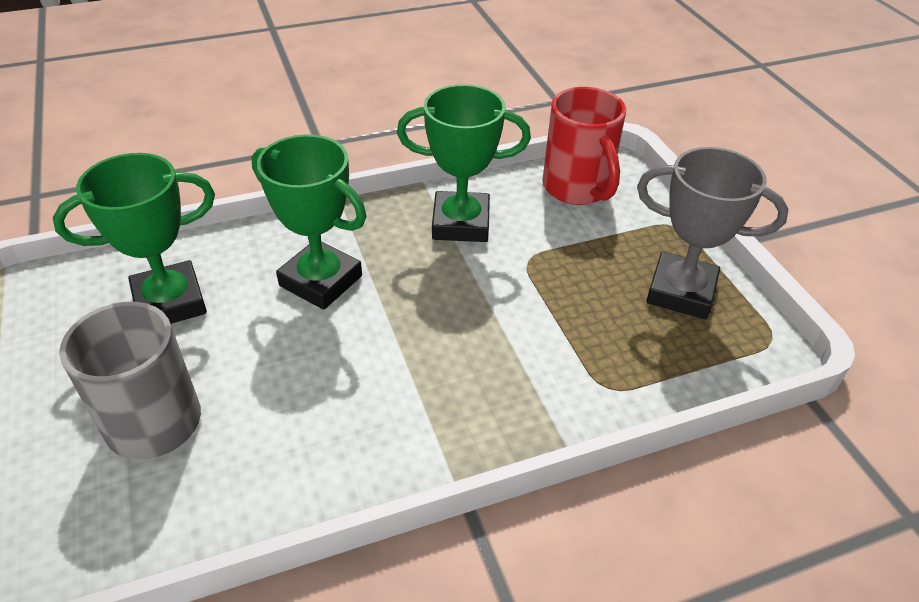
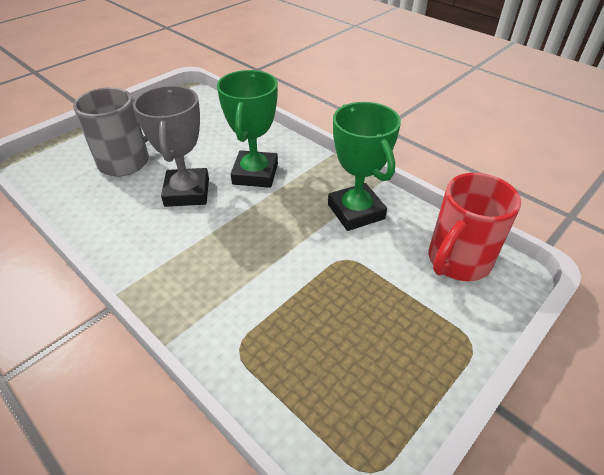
camera: 65 degrees right, 0 degrees up
(170, 302) = (205, 133): green trophy -> none
(681, 292) = (383, 372): grey trophy -> grey trophy (187, 192)

